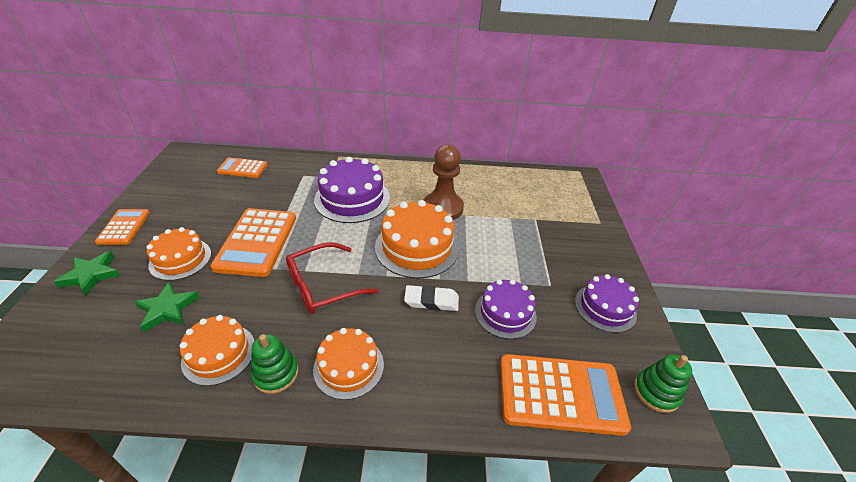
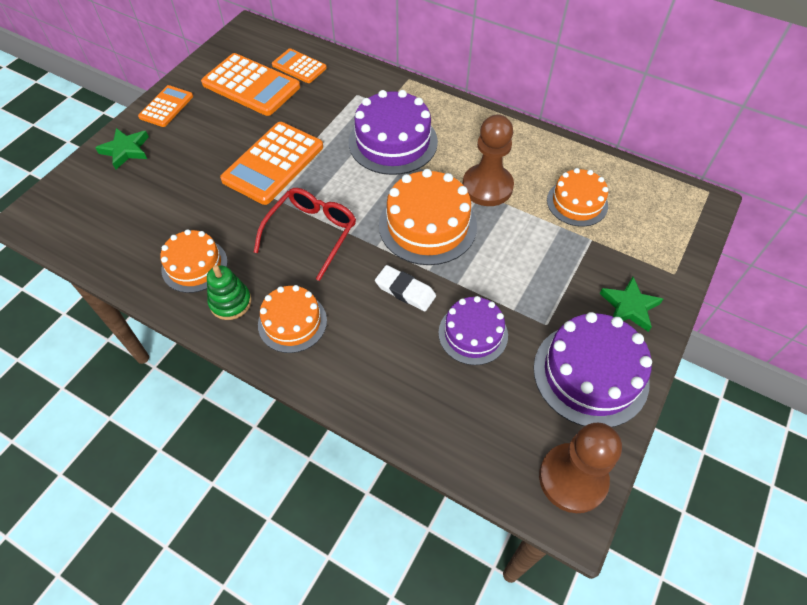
camera: 30 degrees right, 15 degrees up
(167, 309) = (171, 207): green star -> green star (629, 306)
(180, 259) = (200, 159): orange cake -> orange cake (577, 202)
(323, 285) = (311, 234): red glasses -> red glasses turned 120 degrees clockwise
(560, 394) = (470, 434): orange calculator -> orange calculator (251, 85)
(605, 307) = (590, 374): purple cake -> purple cake, size x1.58
(656, 392) = (572, 478): green stacking toy -> brown pawn

